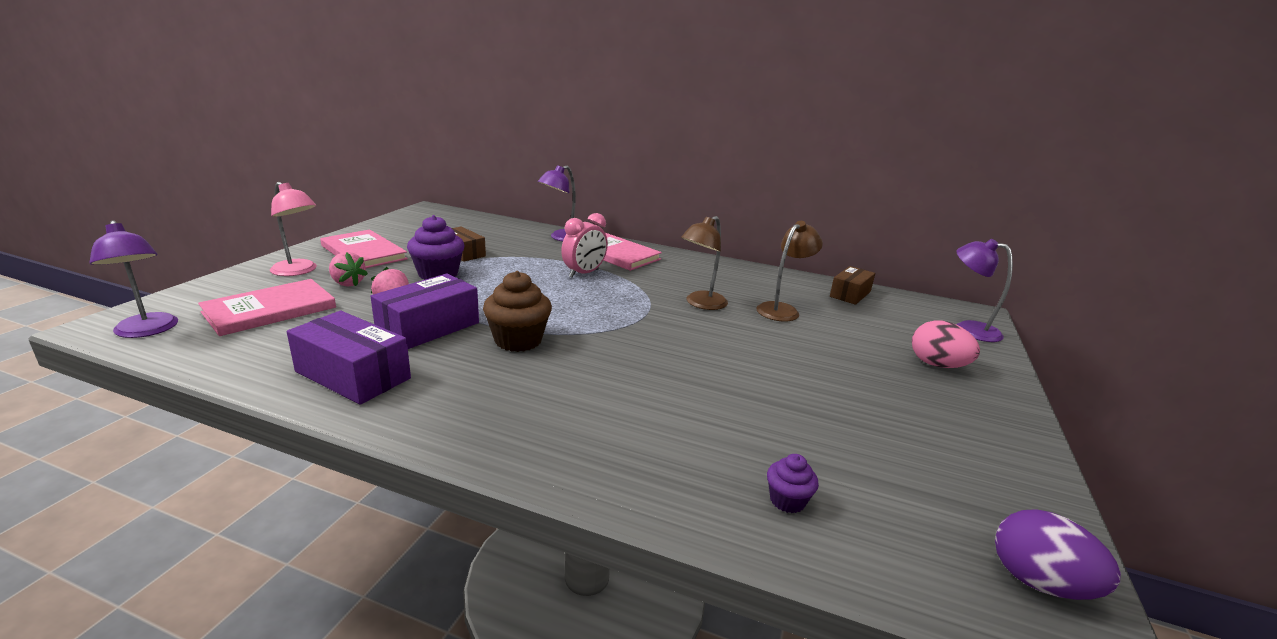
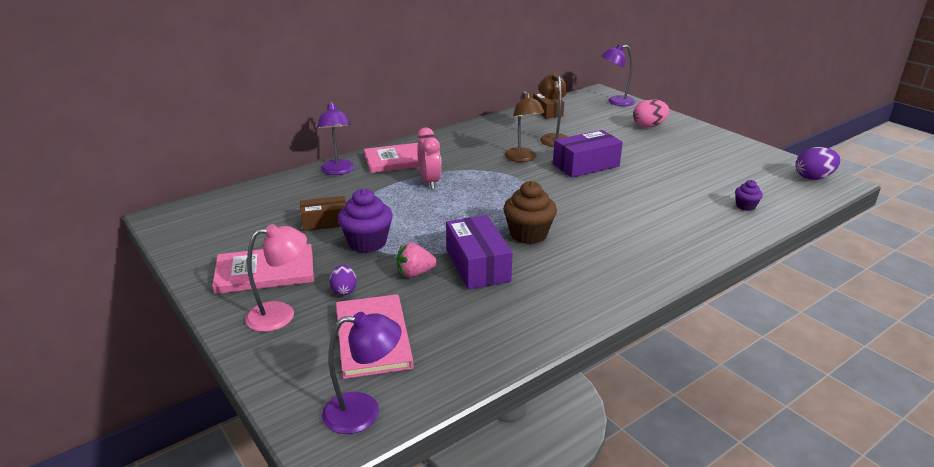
camera: 55 degrees left, 5 degrees up
(347, 283) = (344, 290): pink strawberry -> purple egg
(353, 375) = (536, 308): purple box -> purple box (586, 165)

